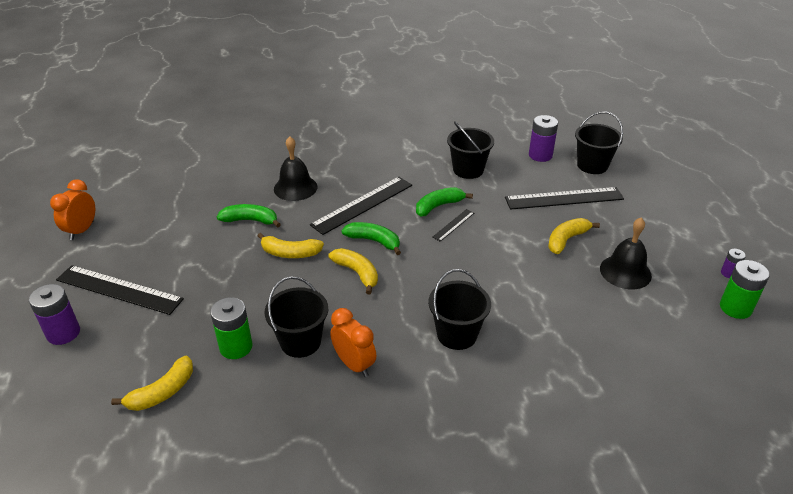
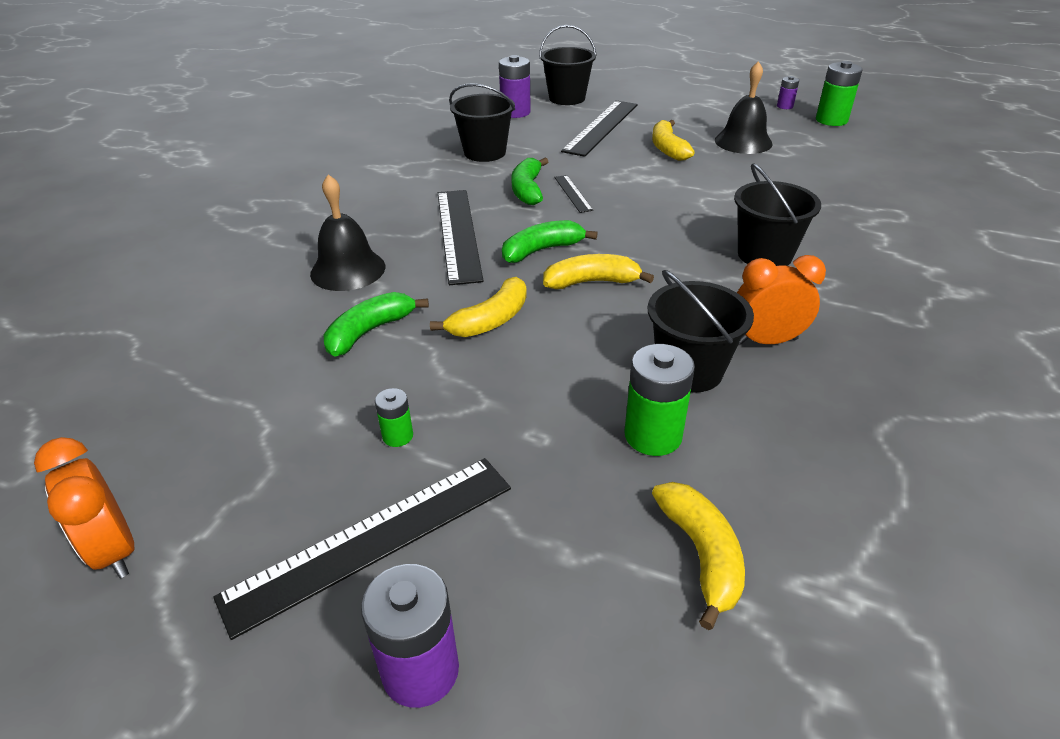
camera: 55 degrees left, 0 degrees up
(183, 266) = (397, 436): none -> green battery

